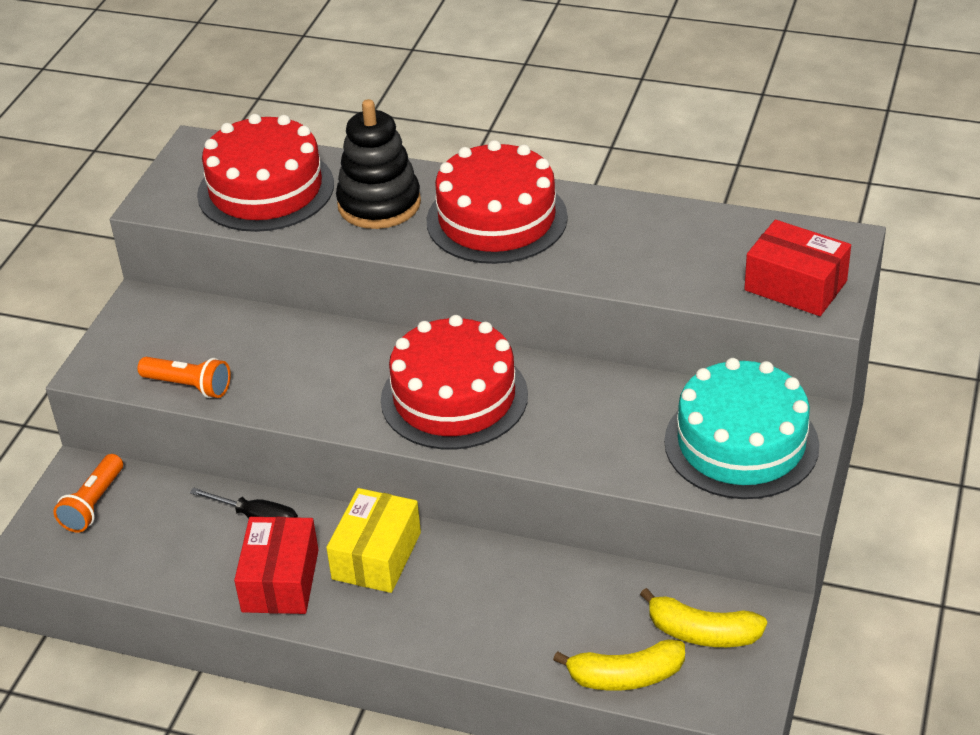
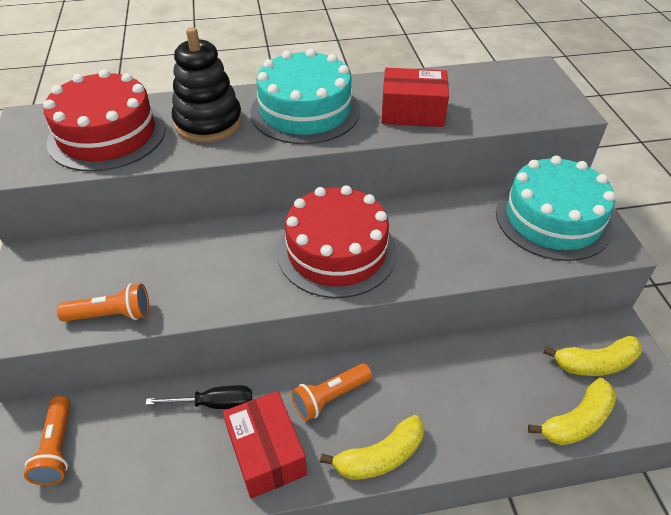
camera: 30 degrees left, 5 degrees up
(376, 556) = (330, 397): yellow box -> orange flashlight
(388, 626) = (380, 456): none -> yellow banana
(497, 219) = (305, 111): red cake -> turquoise cake
(795, 286) = (538, 101): red box -> red box (412, 112)

